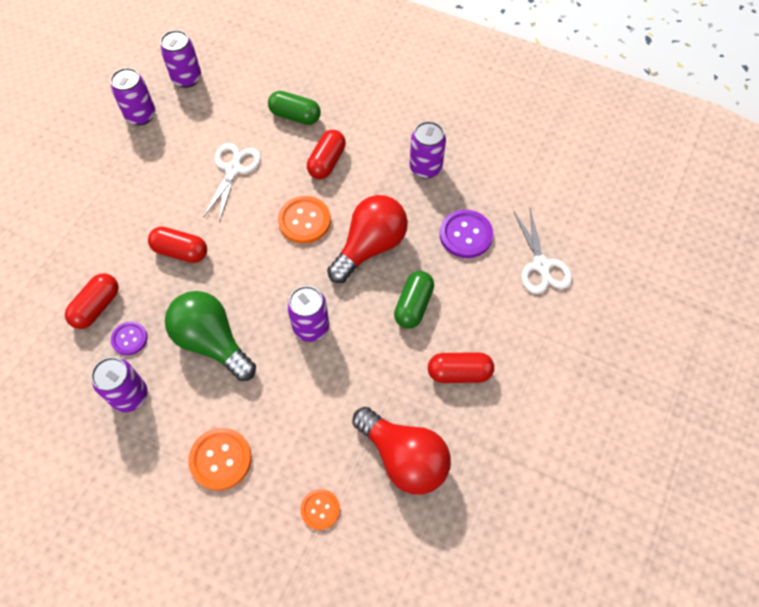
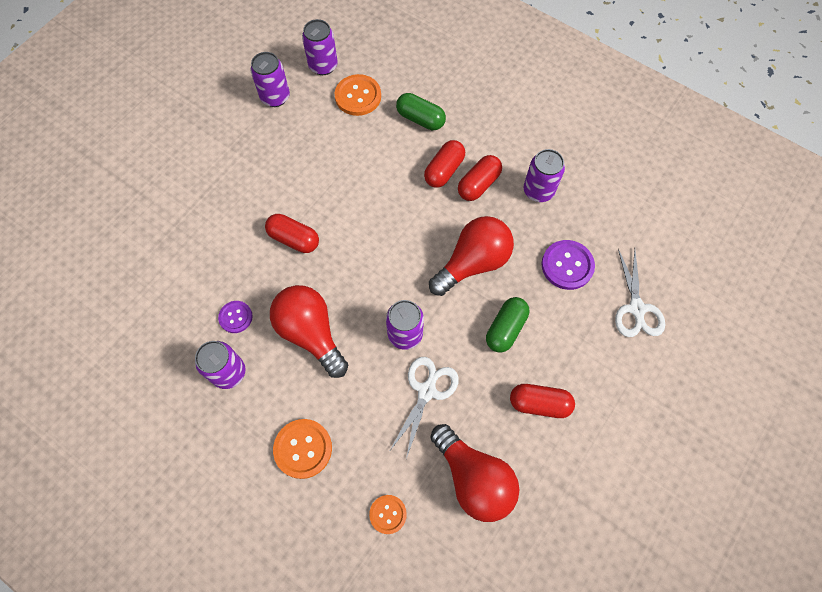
camera: 10 degrees right, 5 degrees up
(97, 307) = (210, 281): red capsule -> red capsule (478, 184)
(212, 342) = (311, 333): green light bulb -> red light bulb
(233, 169) = (354, 164): white scissors -> white scissors (426, 391)
(304, 221) = (414, 227): orange button -> orange button (358, 96)

